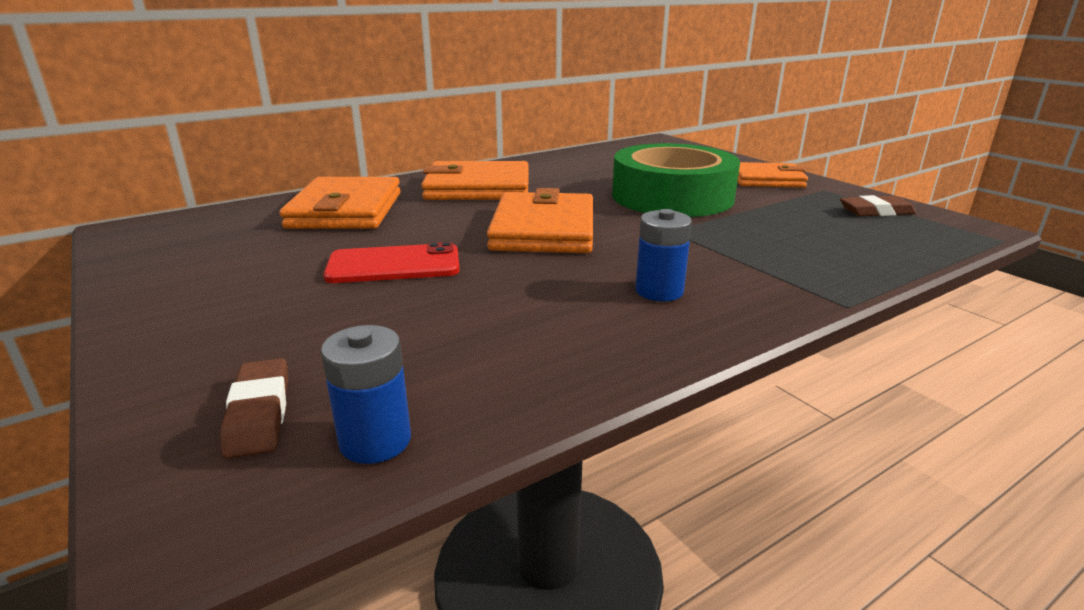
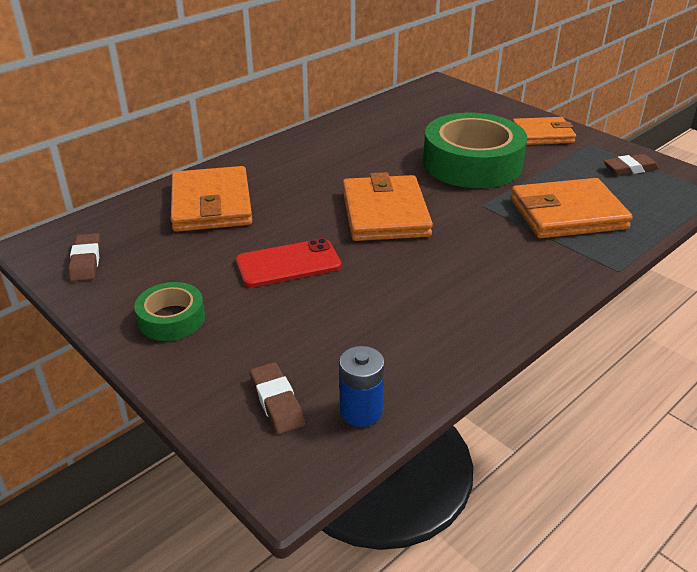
camera: 10 degrees left, 10 degrees up
(161, 245) = (86, 261): none -> brown eraser
(205, 305) = (171, 319): none -> green tape
(478, 188) = (308, 165): orange wallet -> orange wallet (567, 214)
(659, 291) = (491, 270): blue battery -> none

